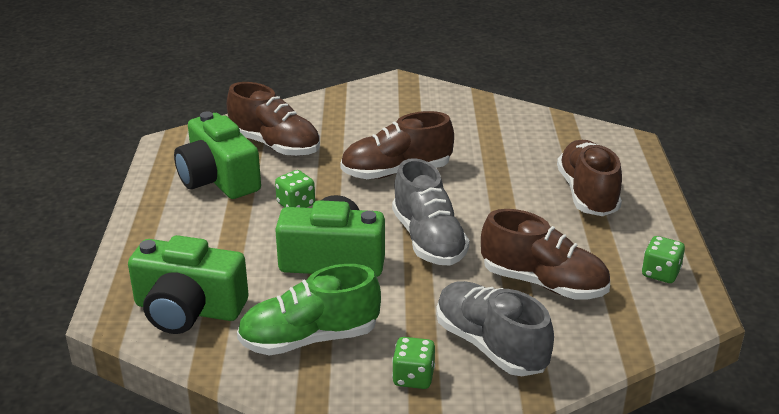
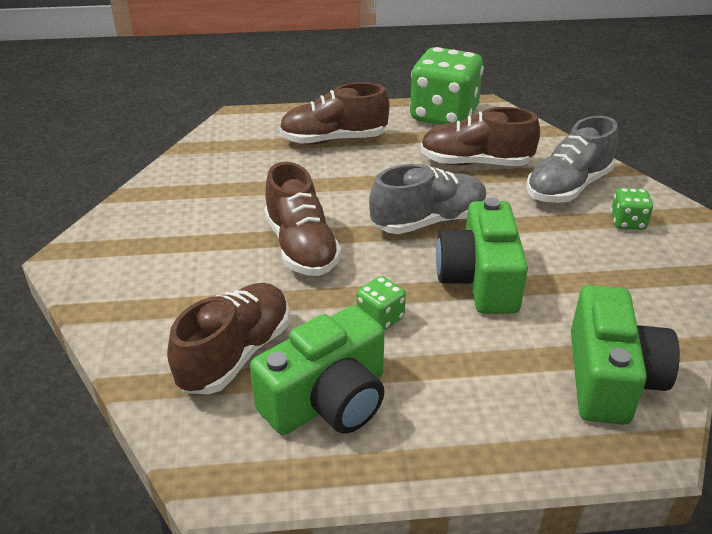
camera: 95 degrees left, 5 degrees up
(309, 338) = (610, 283): green shoe -> none
(543, 283) = (475, 163): brown shoe -> brown shoe turned 105 degrees counterclockwise
(660, 273) = (444, 115): green dice -> green dice, size x2.25

